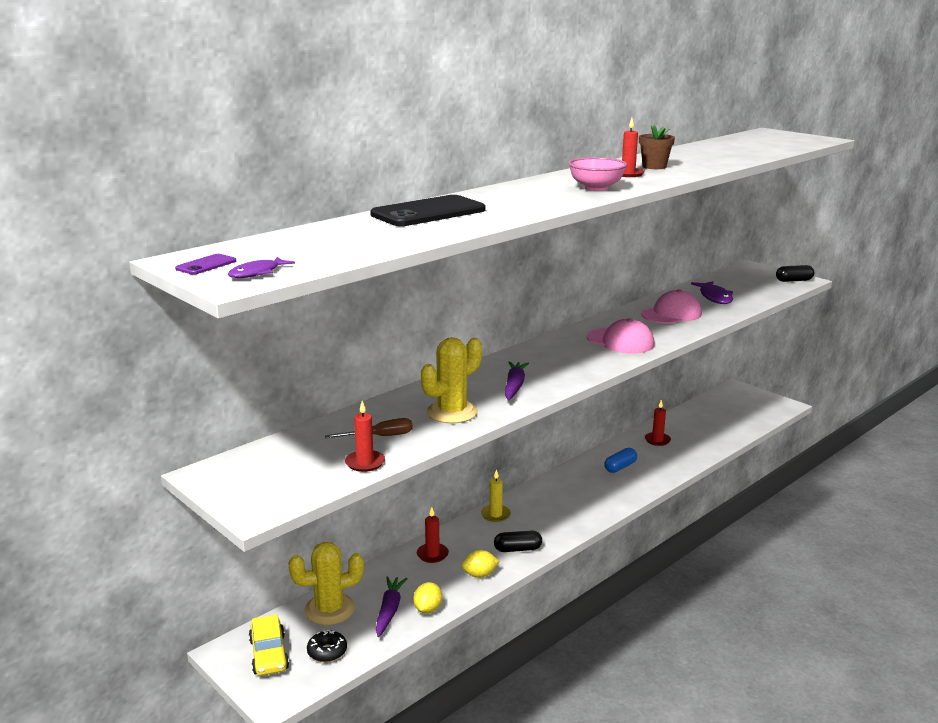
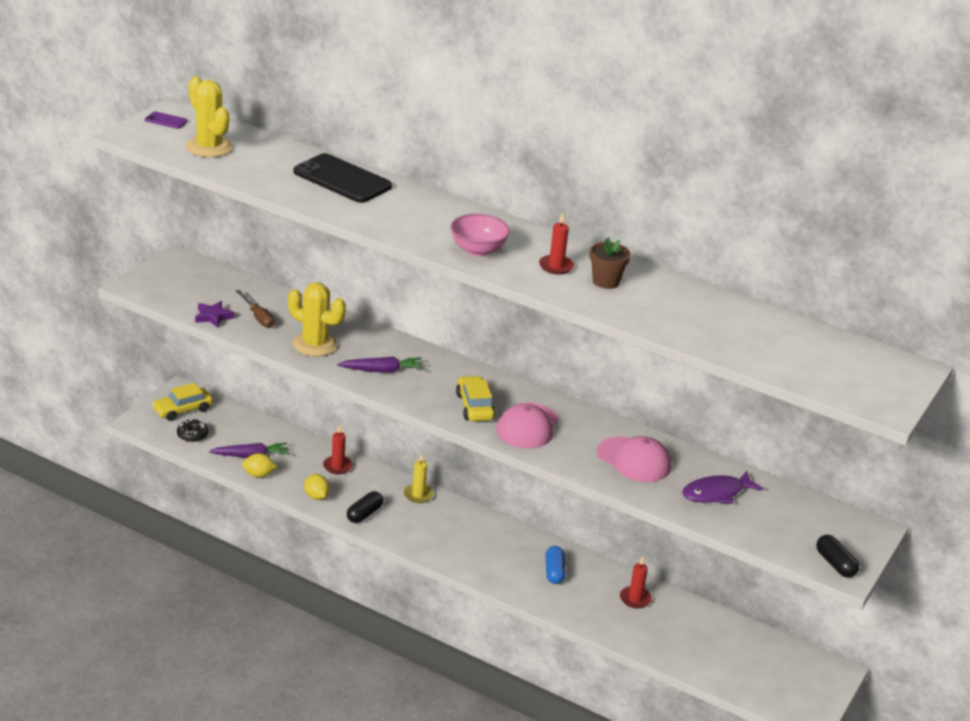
camera: 70 degrees right, 10 degrees up
(257, 273) = (153, 139): purple fish -> none
(329, 609) = (243, 426): yellow cactus -> yellow cactus (209, 147)
(365, 463) = (213, 317): red candle -> purple star
(517, 549) = (364, 514): black capsule -> black capsule turned 60 degrees clockwise
(586, 356) = (475, 406): none -> yellow car
(620, 467) = (554, 572): blue capsule -> blue capsule turned 60 degrees clockwise

